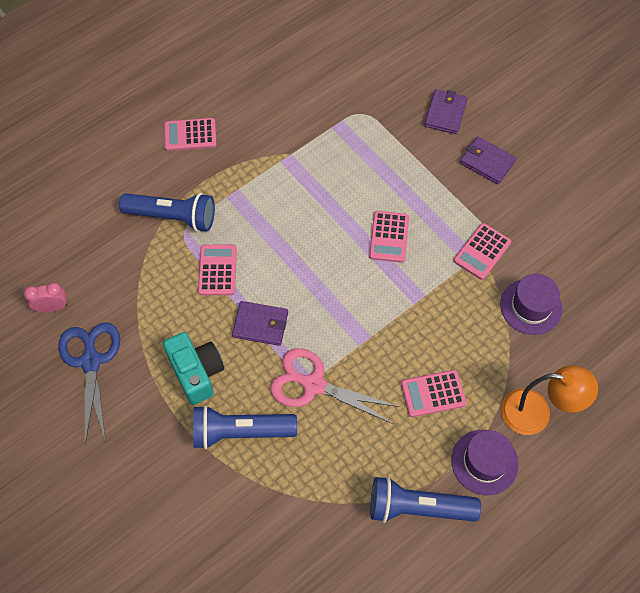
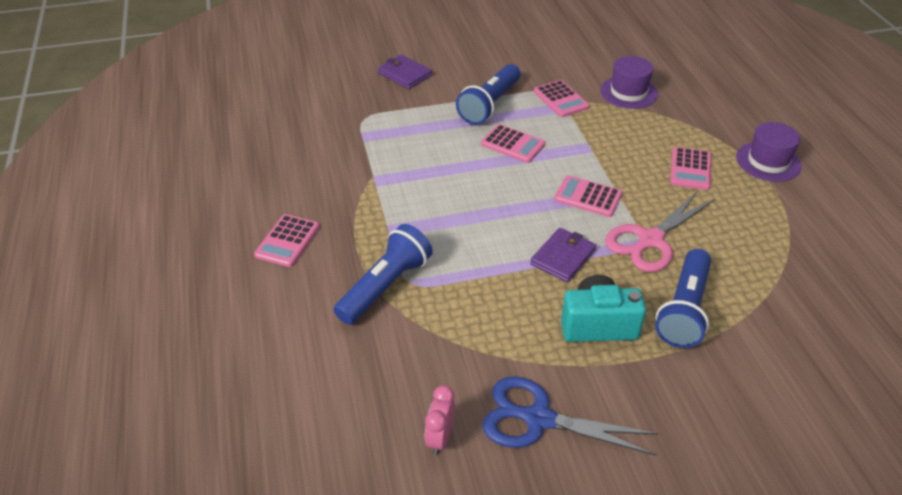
camera: 65 degrees left, 20 degrees down
(217, 270) = (478, 270): pink calculator -> pink calculator (588, 197)
(418, 507) = (802, 213): blue flashlight -> blue flashlight (489, 105)
(487, 162) = (472, 69): purple wallet -> none
(536, 413) = (731, 121): orange lamp -> none

